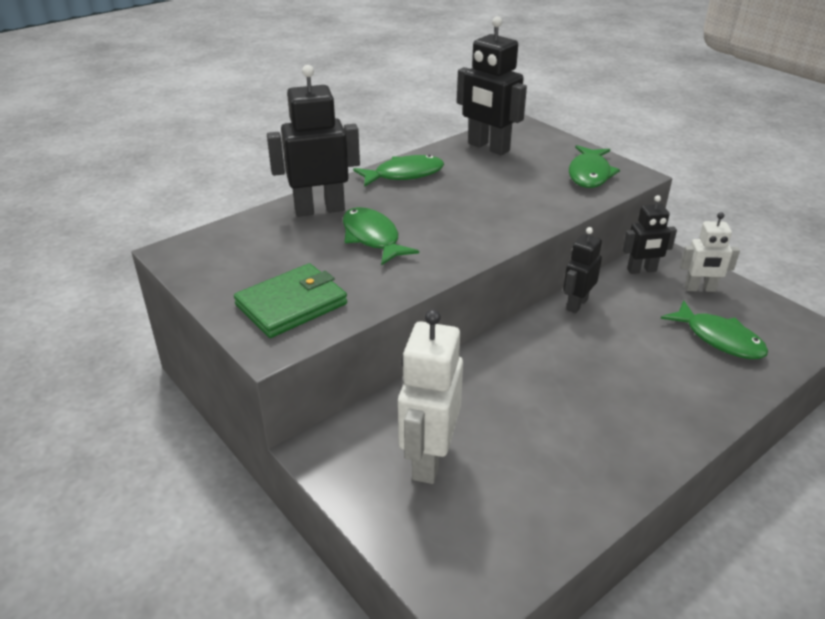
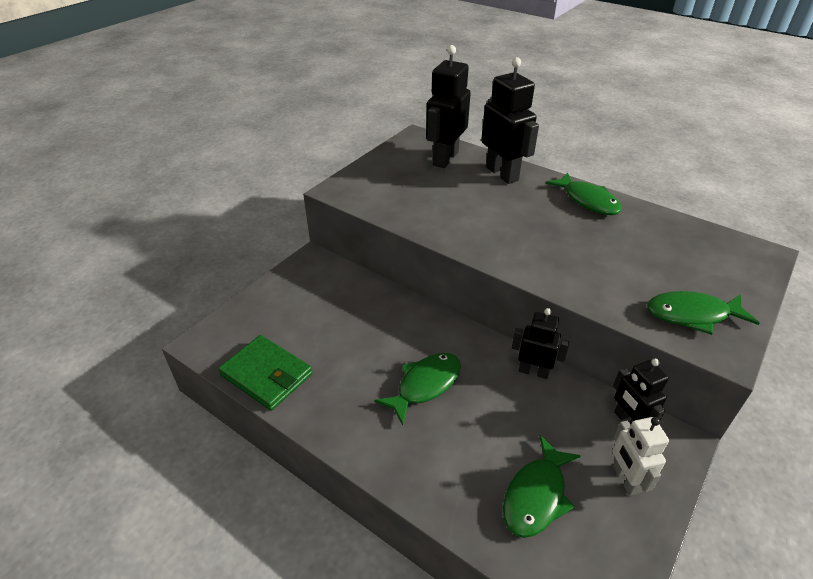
camera: 75 degrees right, 5 degrees up
(291, 304) = (380, 188): green wallet -> green wallet (266, 375)
(372, 238) = (478, 203): green fish -> green fish (425, 385)
(428, 459) = (315, 307): white robot -> none
(488, 147) = (686, 239): black robot -> black robot (445, 158)

